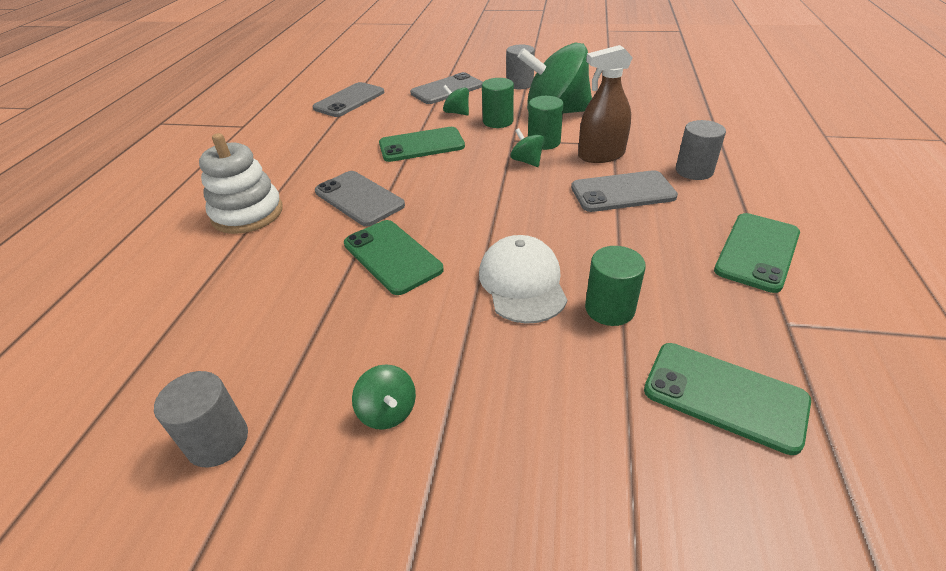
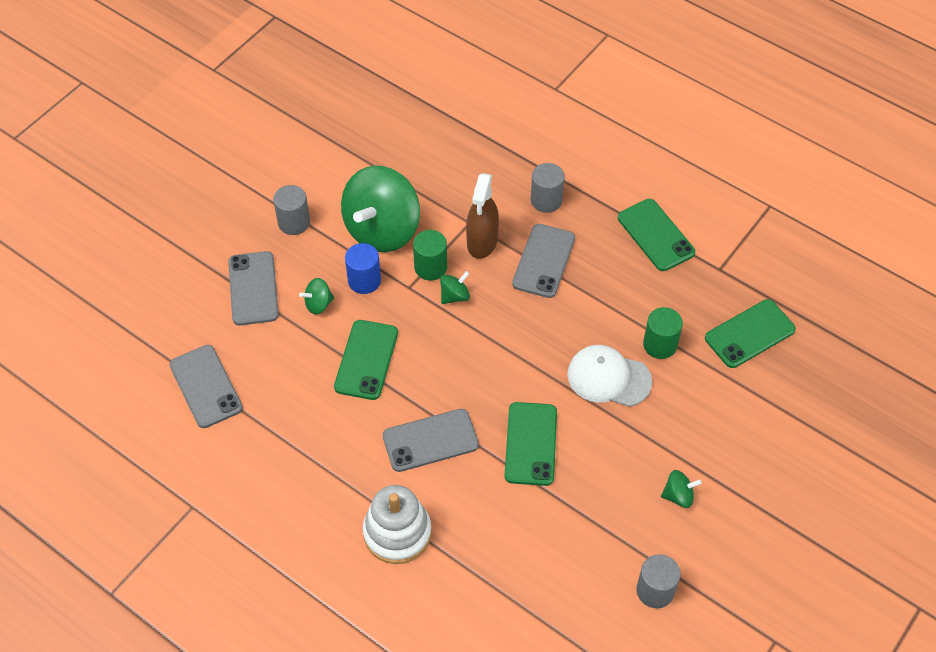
camera: 65 degrees left, 15 degrees up
(392, 256) = (530, 444): green phone -> green phone turned 75 degrees counterclockwise
(498, 121) = (364, 280): green cylinder -> blue cylinder
(527, 161) = (454, 296): green spinning top -> green spinning top turned 150 degrees clockwise

